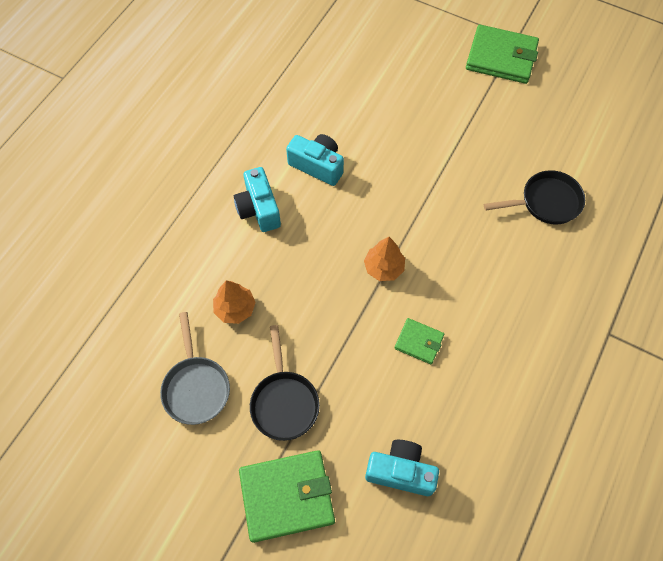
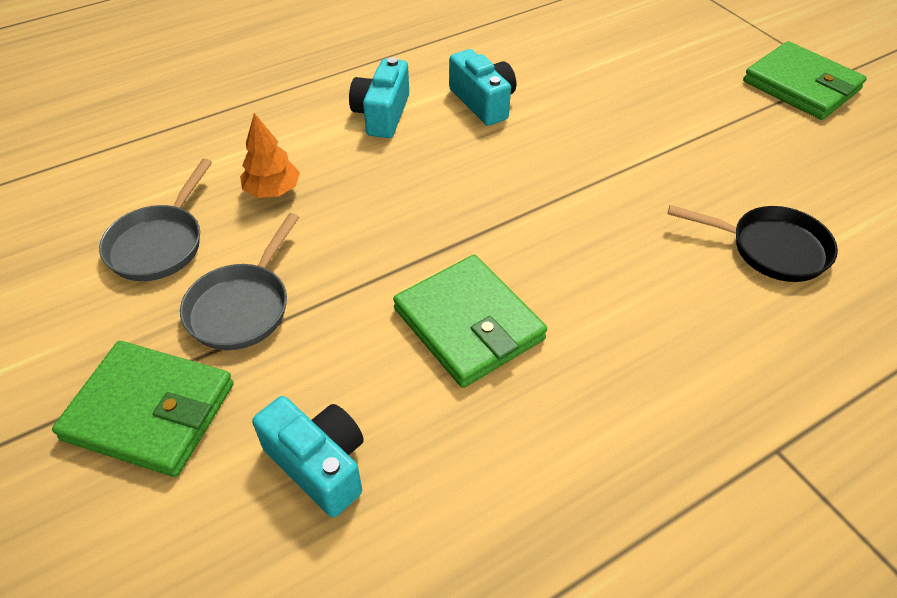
camera: 30 degrees right, 15 degrees down
(284, 402) = (242, 307): black pan -> grey pan
(384, 268) = (485, 226): orange tree -> none
(419, 342) = (468, 324): green wallet -> green wallet, size x1.89

